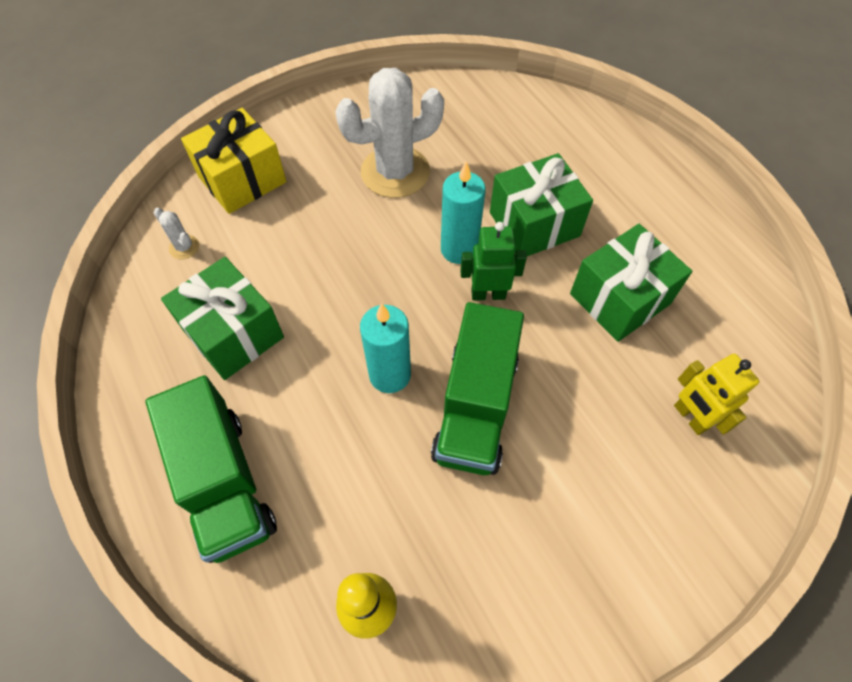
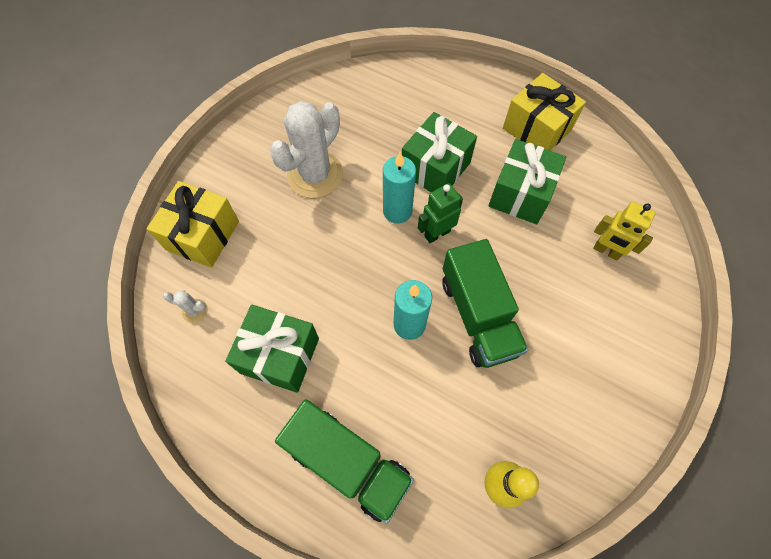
camera: 30 degrees left, 5 degrees up
(690, 236) = (536, 129): none -> yellow gift

